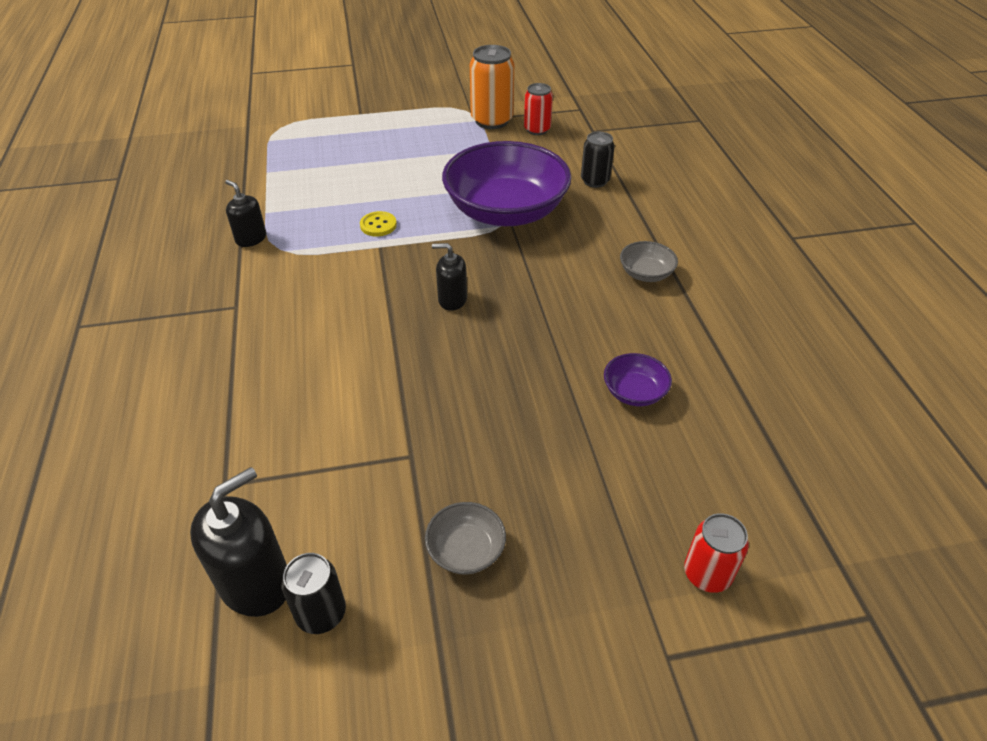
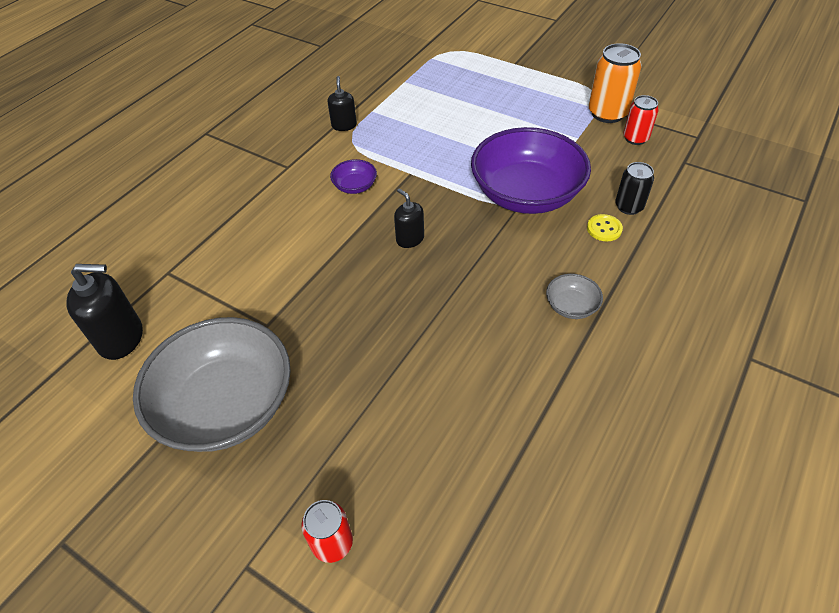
camera: 45 degrees right, 5 degrees up
(321, 613) = (127, 379): black can -> none
(378, 225) = (427, 157): yellow button -> yellow button (604, 229)
(466, 550) = (226, 405): grey bowl -> grey bowl, size x2.42
(634, 392) = (445, 387): purple bowl -> purple bowl (355, 186)

